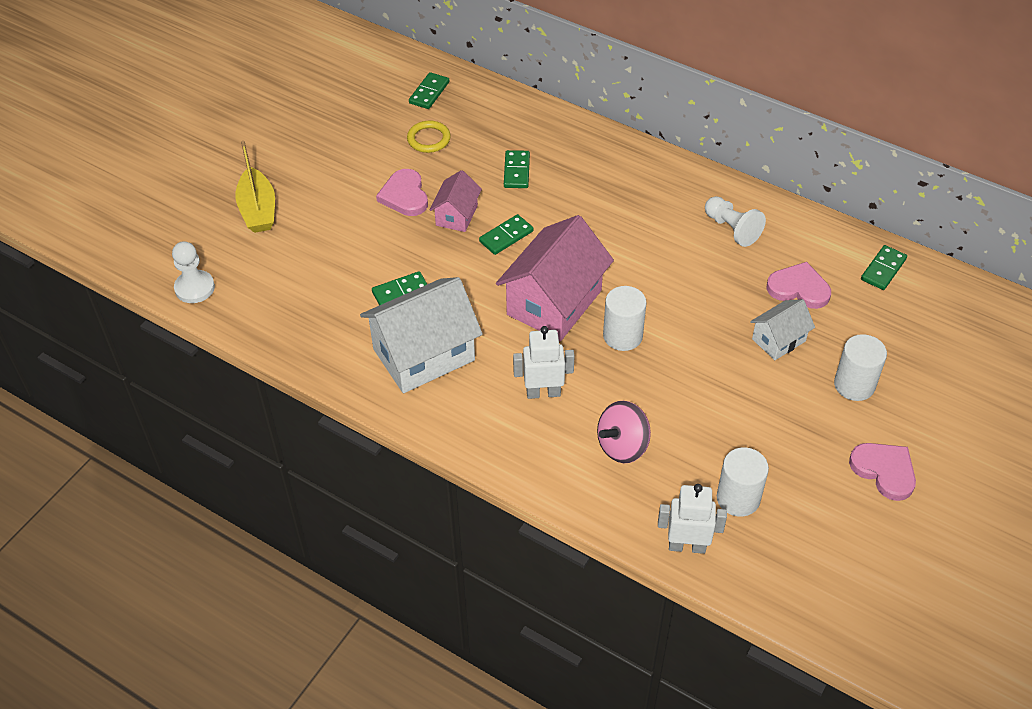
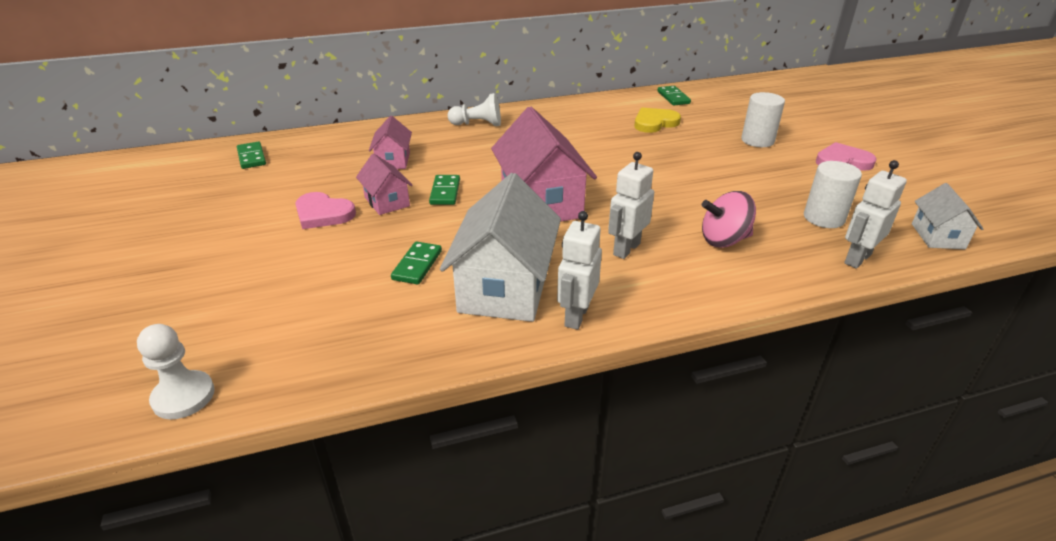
camera: 50 degrees left, 15 degrees down
(258, 210) = (180, 297): yellow boat -> none
(429, 139) = (292, 178): yellow ring -> none
(431, 412) = (576, 316): none -> white robot
(516, 171) = (393, 160): green domino -> pink house
(622, 336) = (613, 192): white cylinder -> none
(622, 446) = (724, 240): pink spinning top -> pink spinning top turned 75 degrees clockwise
(732, 229) = (574, 120): white pawn -> white pawn (478, 124)
(778, 340) = (690, 145): white house -> white house (937, 236)
(799, 288) = (654, 123): pink heart -> yellow heart

